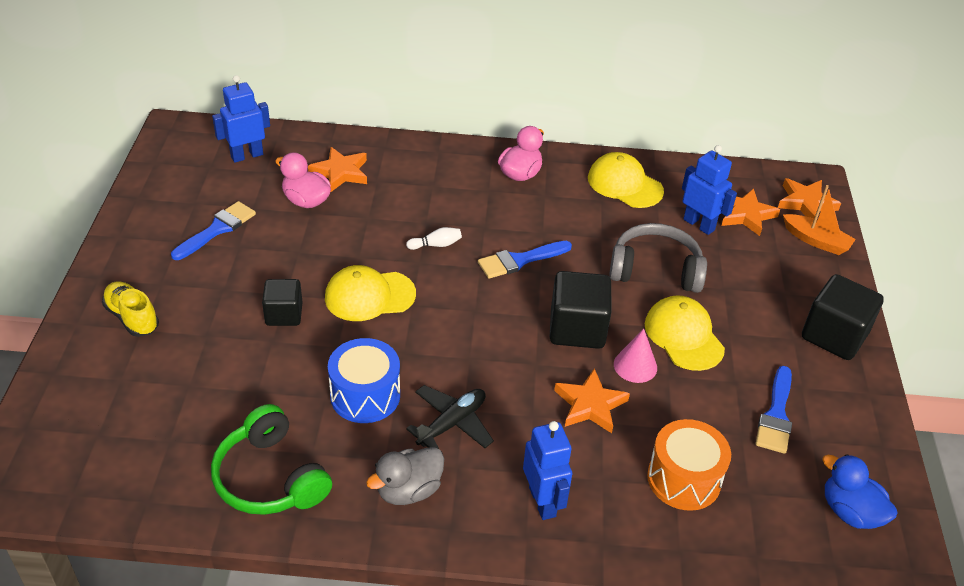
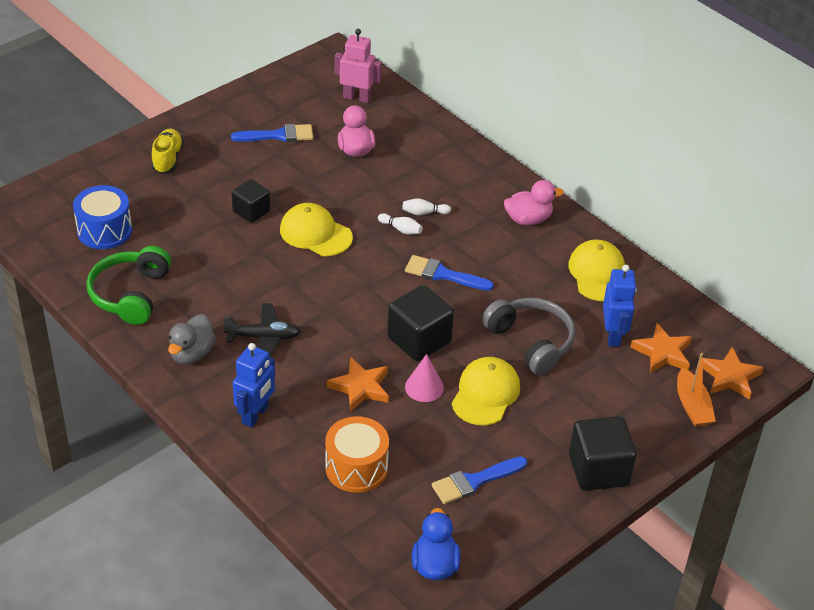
camera: 45 degrees right, 0 degrees up
(247, 155) = (357, 98): blue robot -> pink robot
(340, 172) = (403, 144): orange star -> none
(365, 395) = (236, 288): blue drum -> blue drum (104, 230)
(408, 490) = (192, 354): grey duck -> grey duck turned 75 degrees counterclockwise
(435, 219) = (424, 213): none -> white bowling pin

